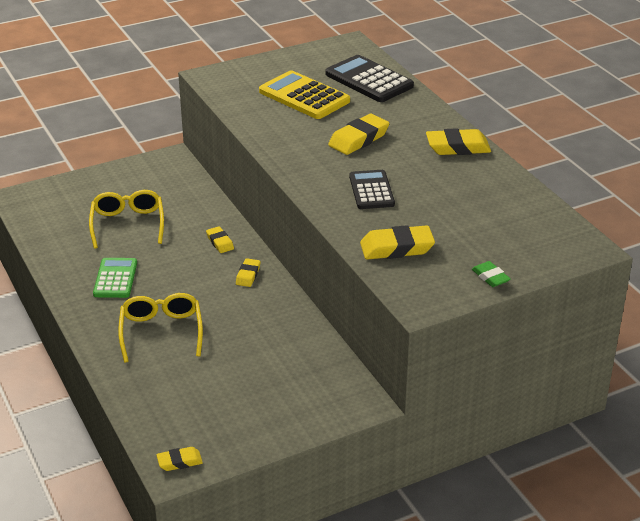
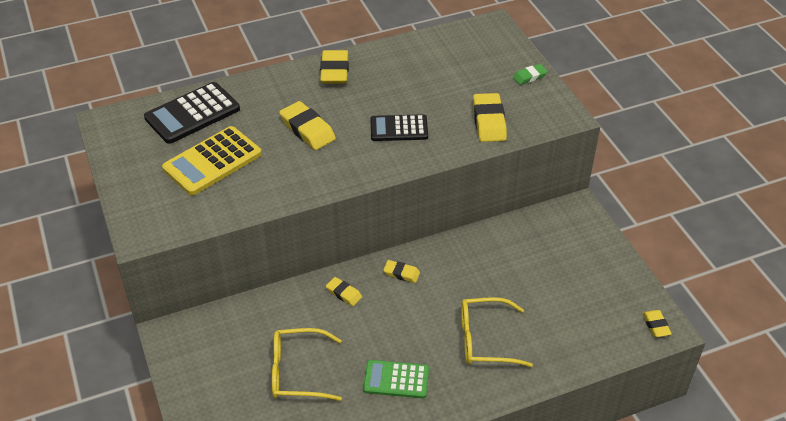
camera: 85 degrees left, 10 degrees up
(220, 242) = (344, 293): yellow eraser -> yellow eraser turned 60 degrees clockwise

